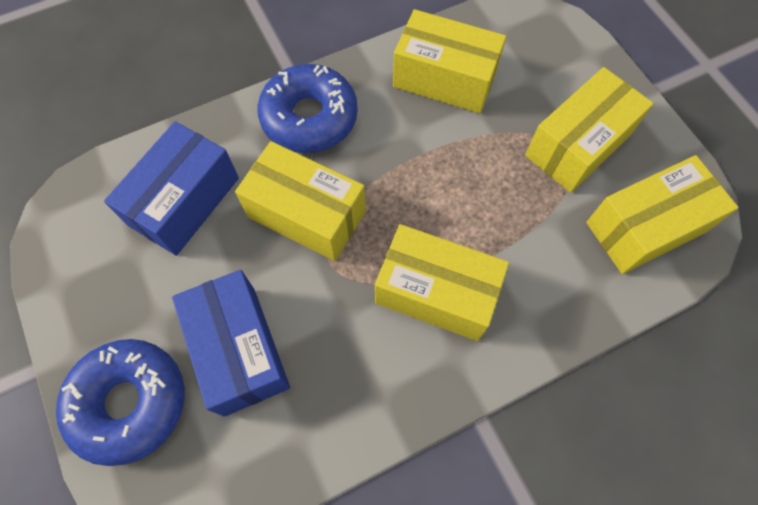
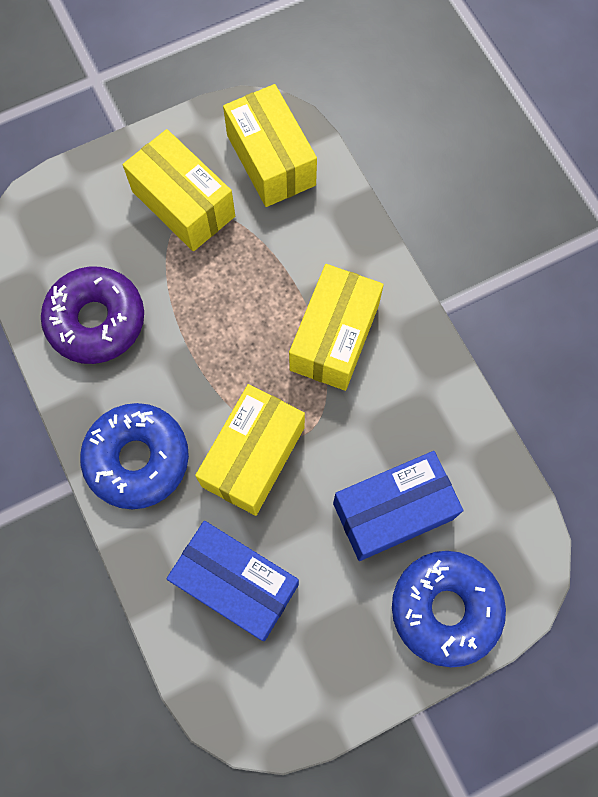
camera: 90 degrees left, 5 degrees up
(444, 79) = (96, 320): yellow box -> purple donut

